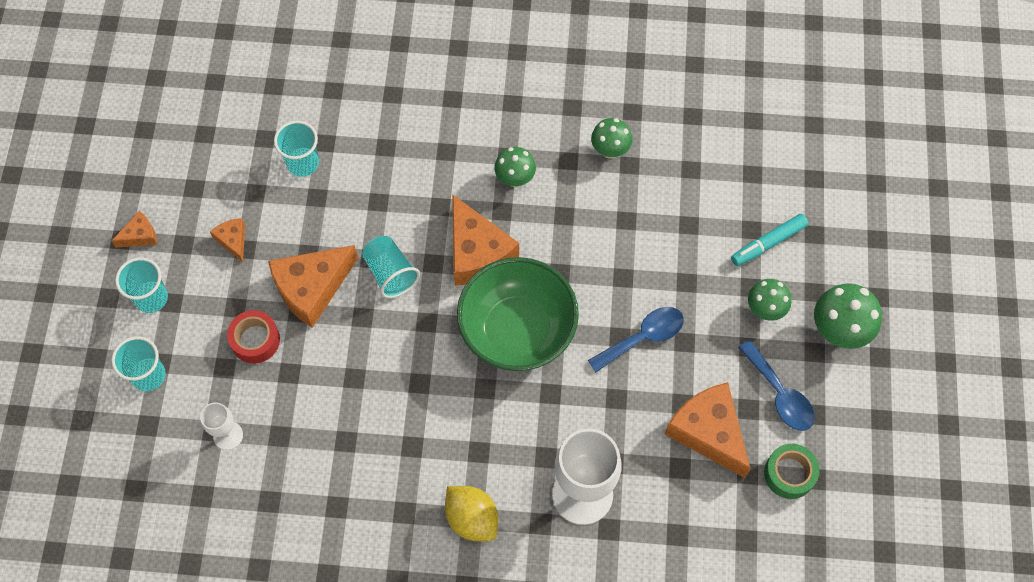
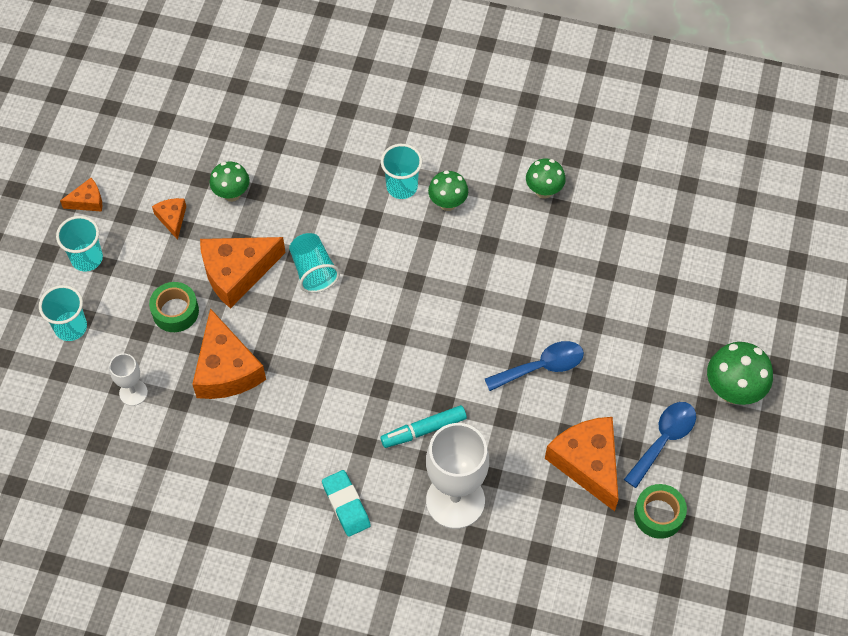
camera: 10 degrees right, 5 degrees down
(255, 340) = (175, 311): red tape -> green tape
(303, 163) = (251, 159): turquoise cup -> turquoise cup (402, 187)
(472, 518) = (346, 505): yellow lemon -> turquoise eraser
(477, 252) = (398, 264): orange cheese -> orange cheese (226, 369)
(517, 330) = (423, 341): green bowl -> none
(765, 310) = (665, 360): green mushroom -> green mushroom (232, 194)
(768, 243) = (680, 299): turquoise marker -> turquoise marker (423, 430)
(779, 394) = (664, 440): blue spoon -> blue spoon turned 120 degrees counterclockwise

